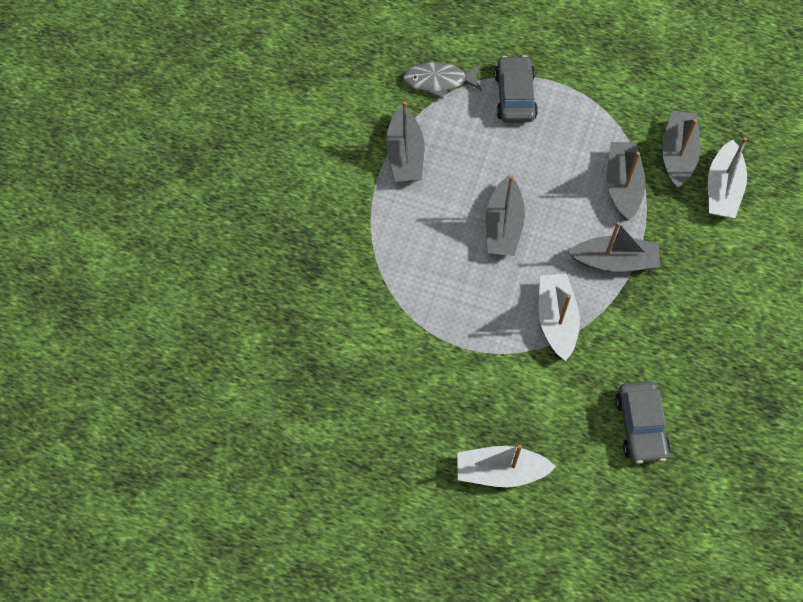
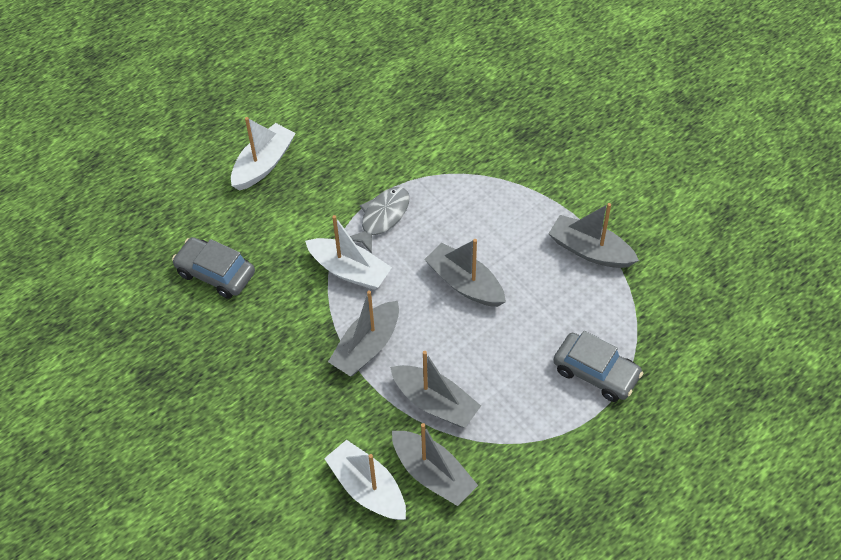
camera: 125 degrees right, 10 degrees down
(439, 81) = (654, 319): grey fish -> grey fish (382, 217)

